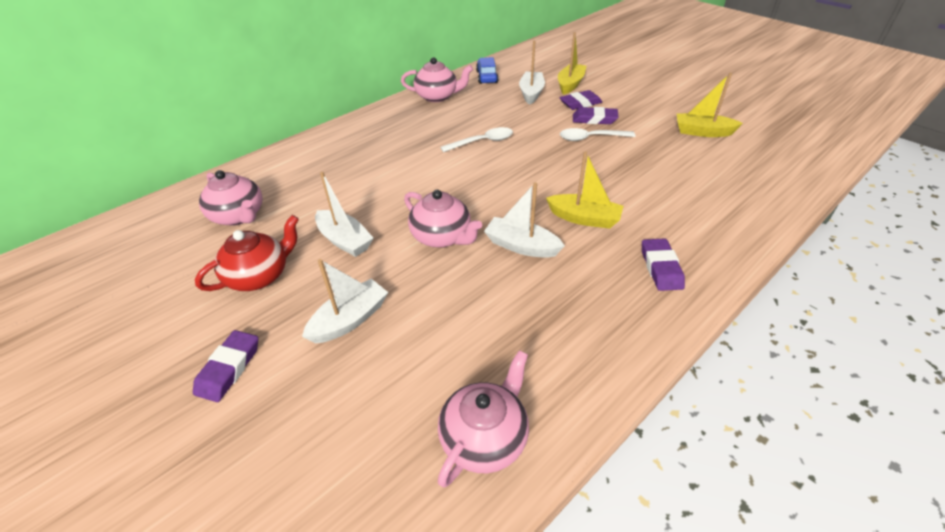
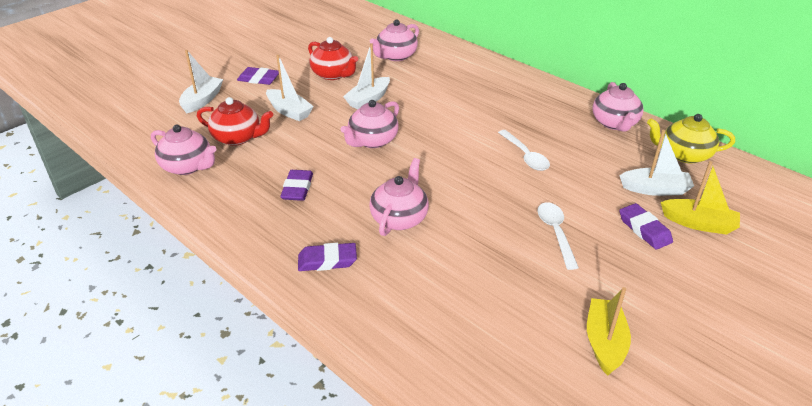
camera: 85 degrees right, 5 degrees down
(411, 377) = (238, 138): none -> red teapot
(487, 77) = (684, 155): blue car -> yellow teapot
(521, 246) = (360, 180): white boat -> white boat (202, 100)
(584, 218) = (399, 218): yellow boat -> pink teapot
(594, 119) = (604, 239): purple eraser -> purple eraser (297, 188)

